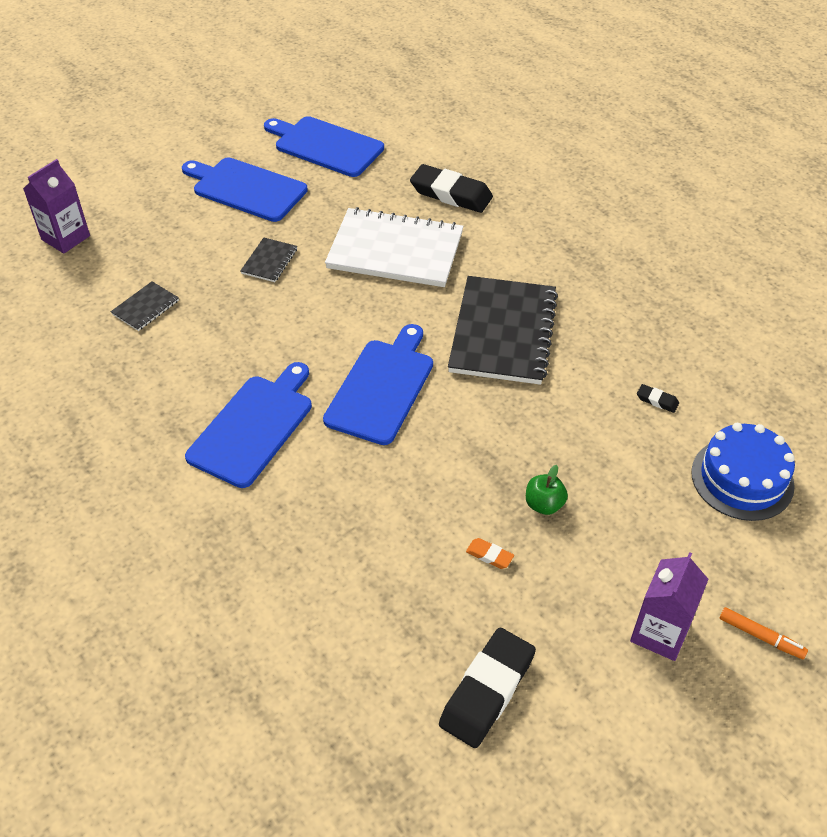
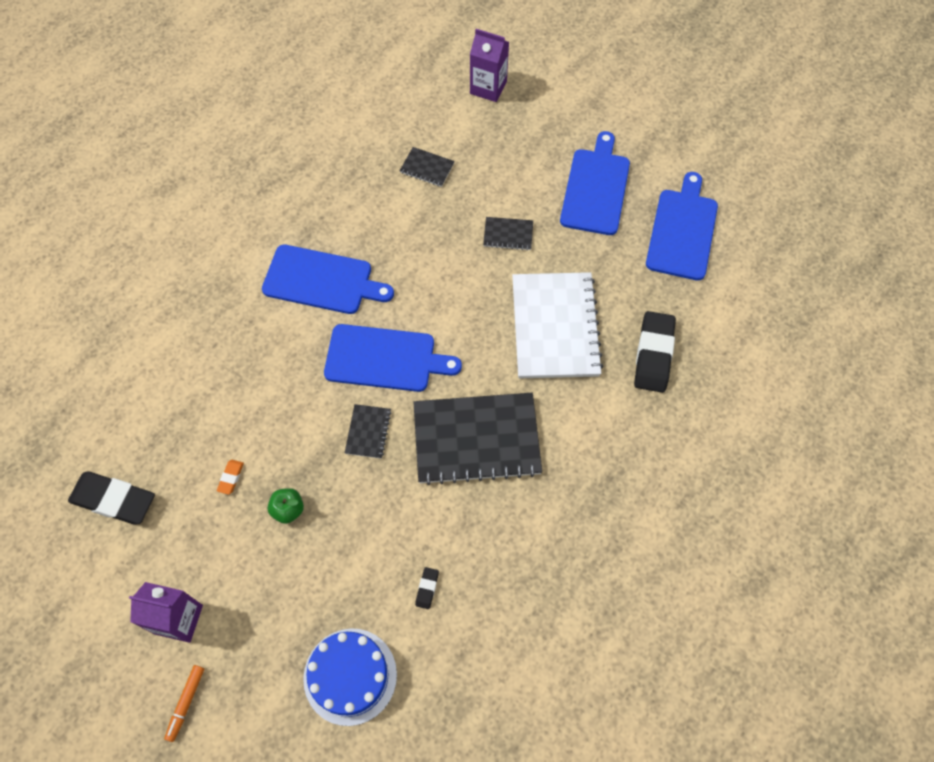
camera: 75 degrees right, 15 degrees up
(468, 417) = (368, 432): none -> black notebook

